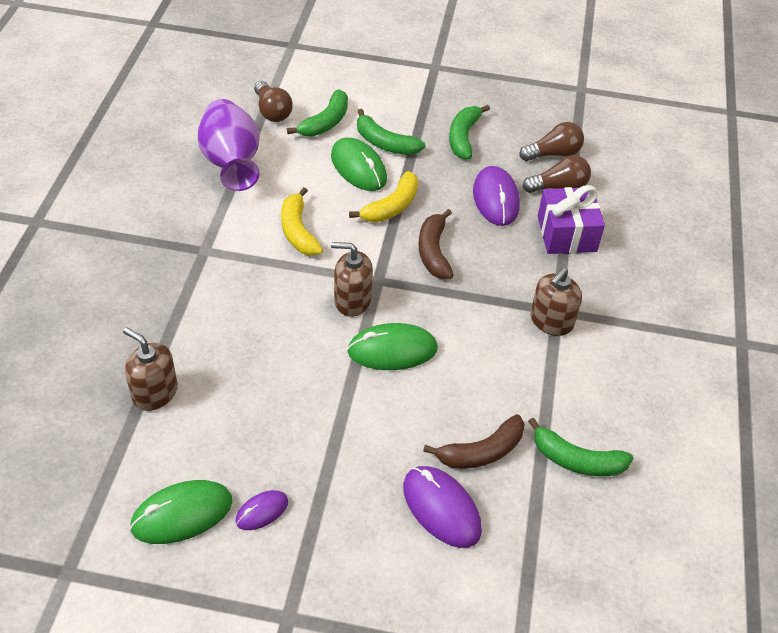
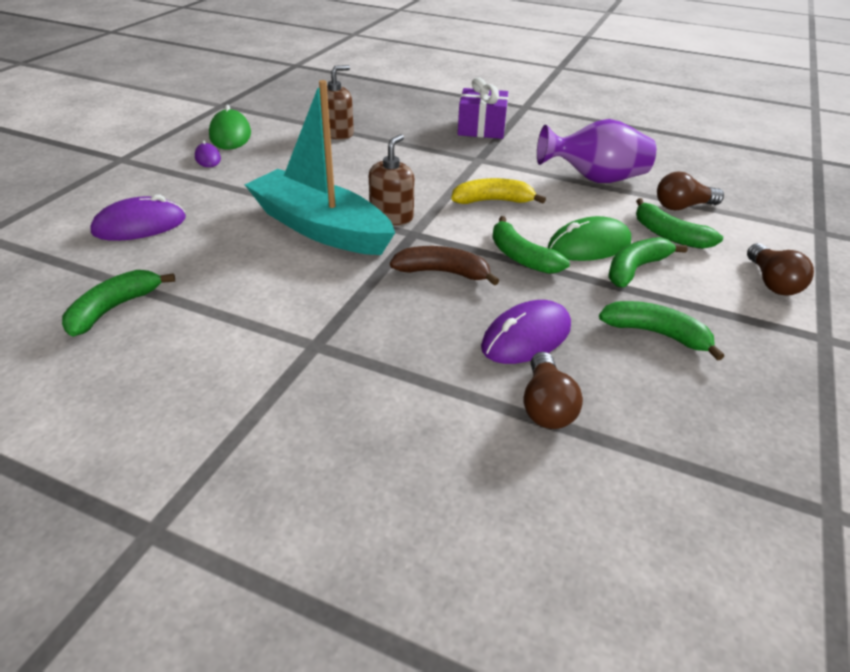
camera: 105 degrees right, 10 degrees down
(392, 206) = (521, 257): yellow banana -> green banana
(392, 350) = (320, 228): green mouse -> turquoise boat
(481, 452) = (174, 254): brown banana -> none
(496, 199) = (526, 337): purple mouse -> purple mouse turned 45 degrees counterclockwise
(551, 321) = (301, 336): brown soap dispenser -> none
(553, 154) = (626, 420): brown light bulb -> brown light bulb (772, 282)
(566, 234) = (446, 388): purple gift -> purple gift (481, 128)

